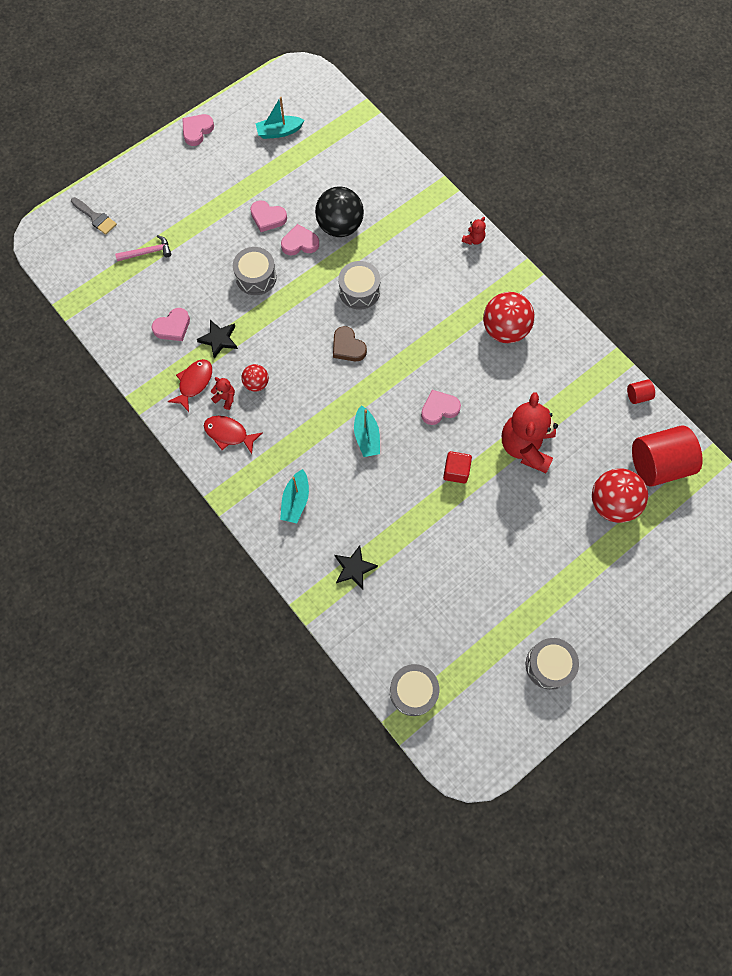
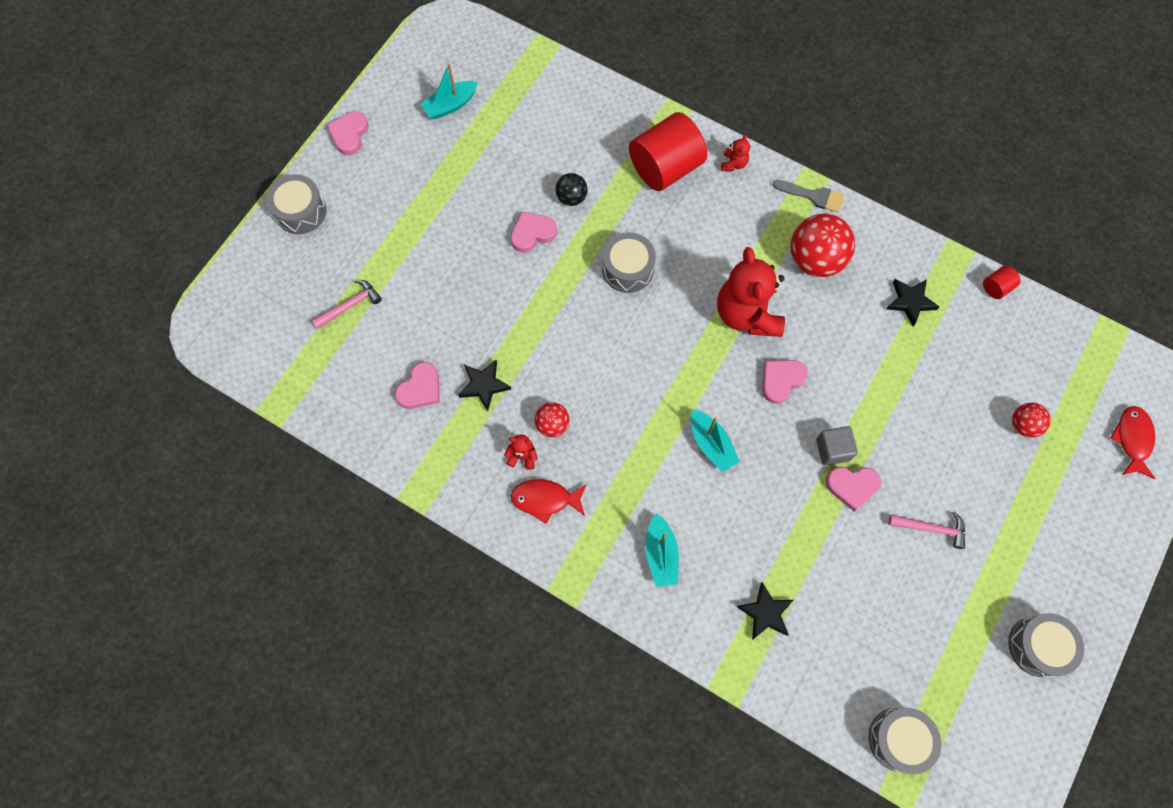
camera: 20 degrees left, 0 degrees up
(95, 217) = (266, 282): grey brush -> grey brush (813, 196)
(194, 383) = (476, 450): red fish -> red fish (1132, 439)
(256, 277) = (497, 292): grey drum -> grey drum (301, 211)
(268, 217) = (480, 214): pink heart -> pink heart (852, 486)
(340, 226) = (571, 197): black ball -> black ball, size x0.53
(348, 347) = (643, 342): brown heart -> none
(456, 471) = (832, 450): red cube -> grey cube
(505, 553) = (931, 528): none -> pink hammer
(526, 446) = (899, 391): red teddy bear -> red teddy bear (747, 314)
(564, 384) = (910, 302): none -> black star
(612, 503) = (1023, 425): red ball -> red ball, size x0.53
(658, 464) = (1053, 360): red cylinder -> red cylinder (665, 167)

